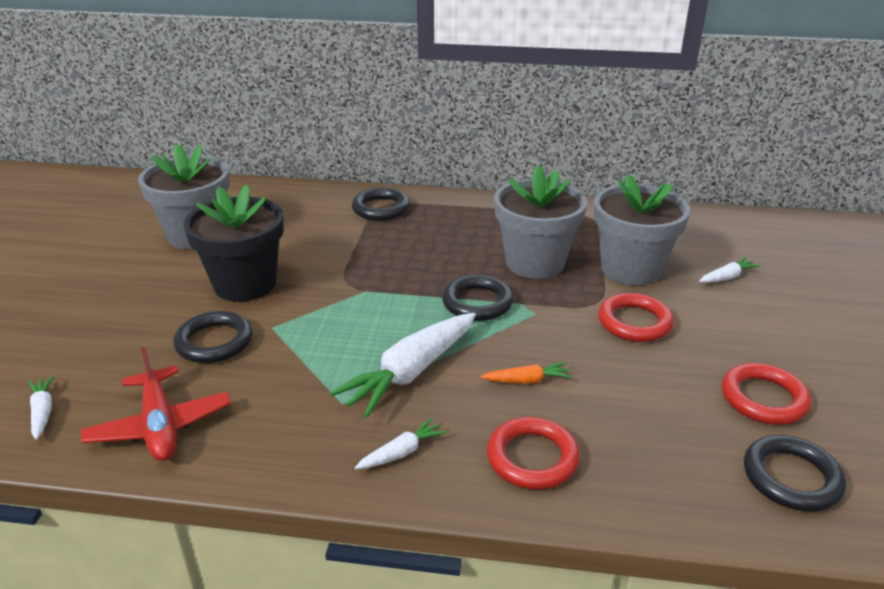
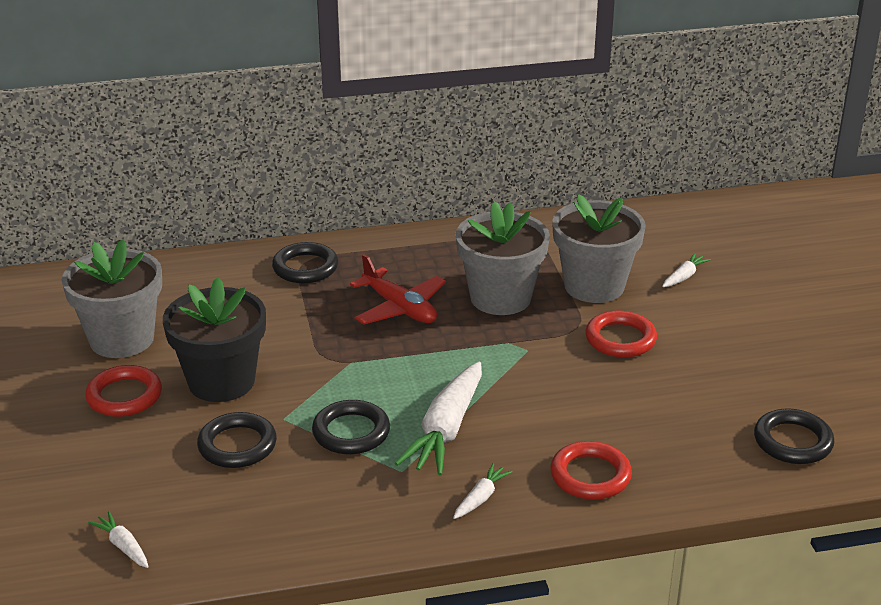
camera: 20 degrees left, 0 degrees up
(160, 425) = (248, 529): red plane -> red plane (399, 308)
(477, 302) = (468, 351): black ring -> black ring (351, 432)
(527, 380) = (552, 413): orange carrot -> none
(764, 398) = (752, 383): red ring -> red ring (124, 396)

